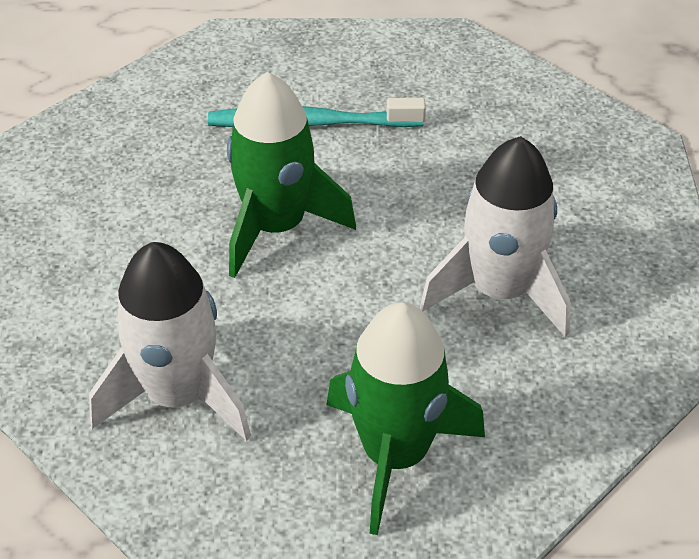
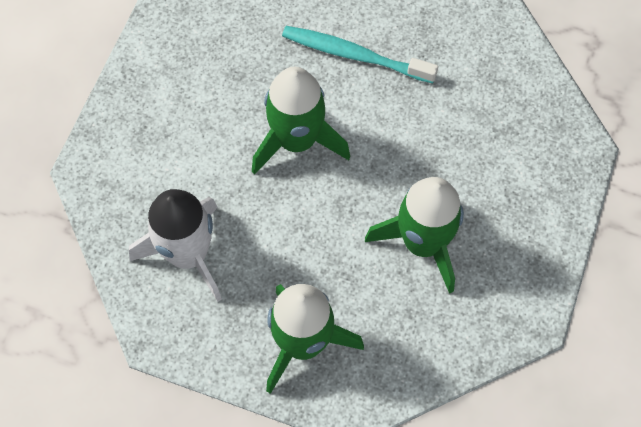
camera: 20 degrees right, 20 degrees up
(499, 291) = (423, 243): white rocket -> green rocket

